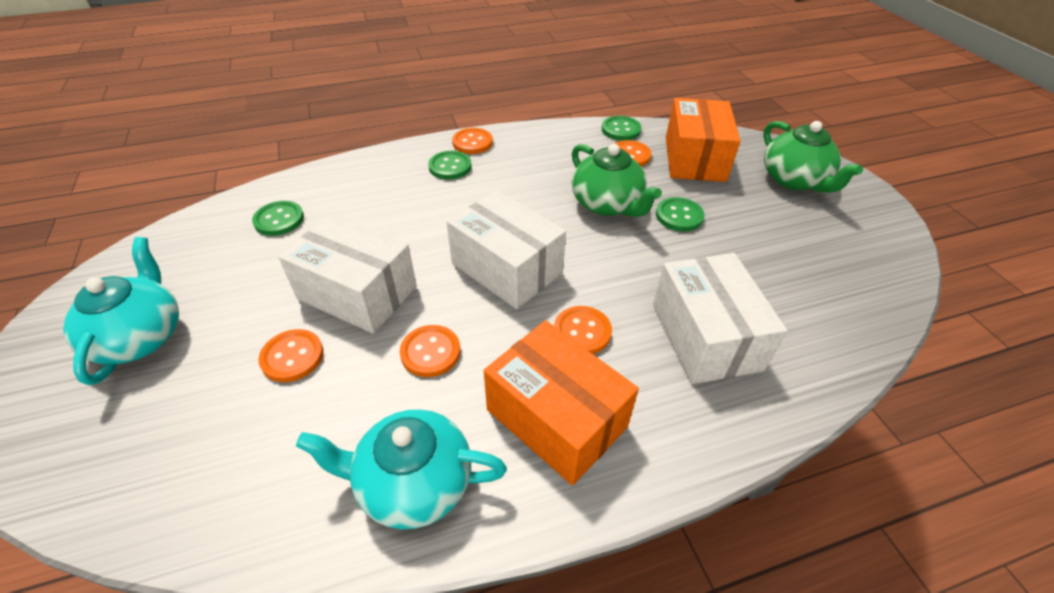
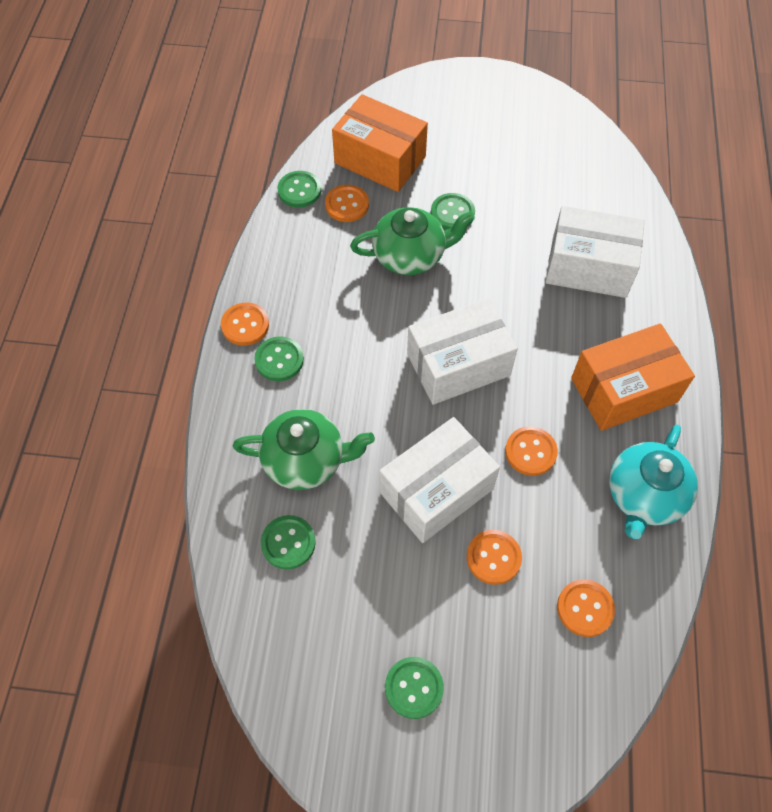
camera: 65 degrees left, 15 degrees up
(141, 336) = (414, 688): turquoise teapot -> green button
(582, 332) = (552, 341): orange button -> orange button (585, 608)
(794, 180) = (448, 111): green teapot -> green teapot (306, 460)

